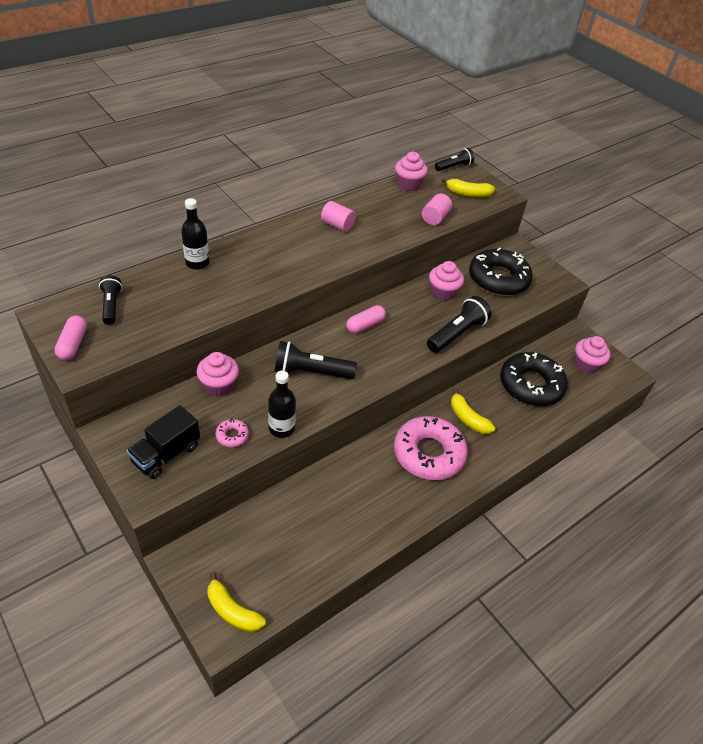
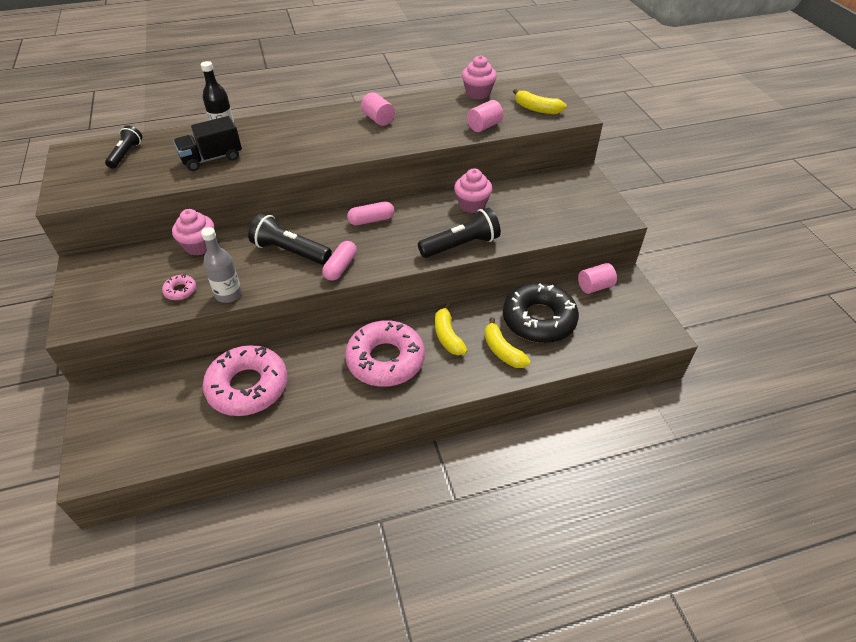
camera: 25 degrees right, 0 degrees up
(73, 344) = (72, 179): pink capsule -> pink capsule (340, 267)
(166, 454) = (114, 293): black truck -> black truck (212, 159)
(232, 610) = (111, 451): yellow banana -> yellow banana (502, 351)
(281, 428) = (228, 294): black bottle -> grey bottle
(323, 511) = (248, 387): none -> pink donut
(454, 167) = (539, 83): black flashlight -> none
(498, 279) = (542, 202): black donut -> none
(557, 345) = (595, 286): none -> pink cylinder
(586, 365) = (617, 313): pink cupcake -> none

